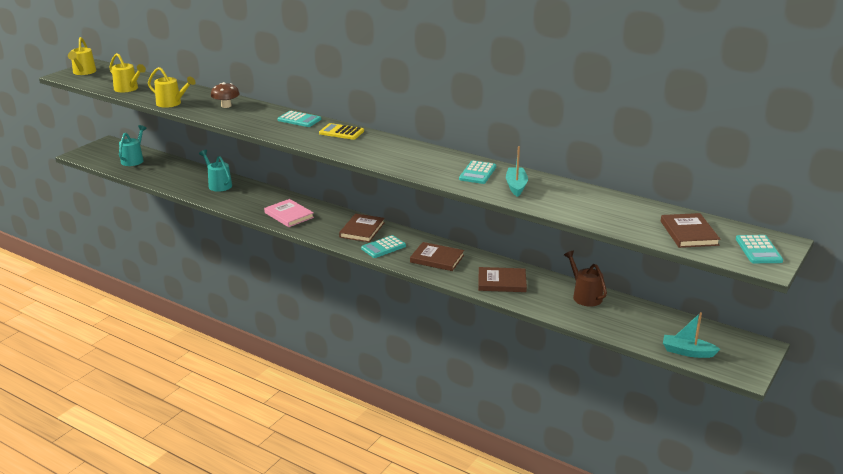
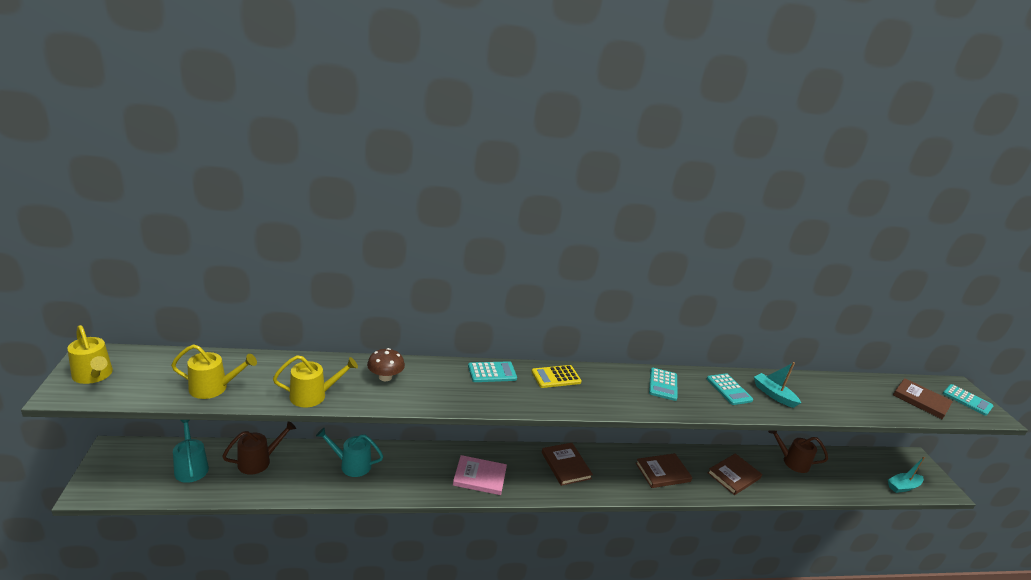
camera: 45 degrees left, 0 degrees up
(170, 168) = (259, 461): none -> brown watering can
(383, 247) = (609, 479): turquoise calculator -> turquoise calculator (663, 384)

